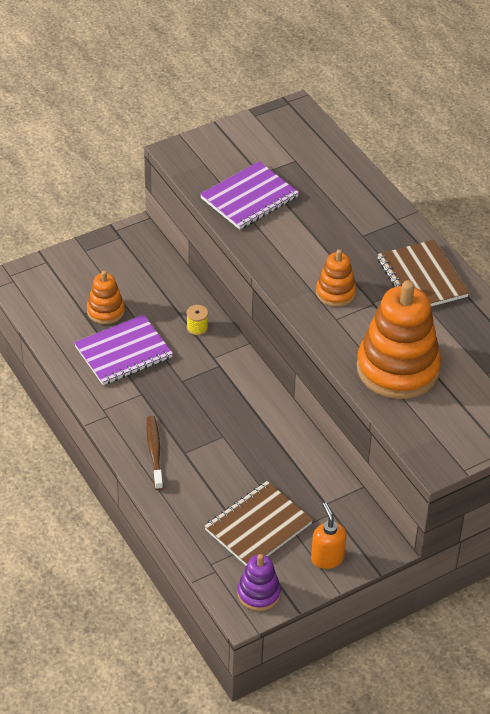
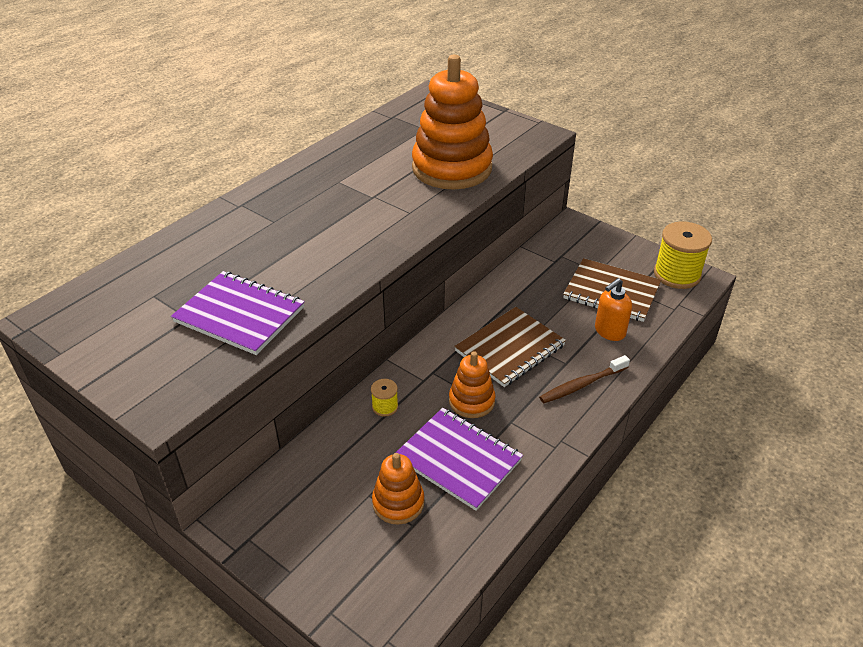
camera: 110 degrees left, 5 degrees down
(258, 593) = (677, 274): purple stacking toy -> yellow spool
(327, 558) = (609, 248): orange soap dispenser -> orange soap dispenser (609, 331)
(335, 293) = (372, 220): orange stacking toy -> orange stacking toy (471, 401)
(422, 278) = (322, 177): brown notebook -> brown notebook (510, 348)

